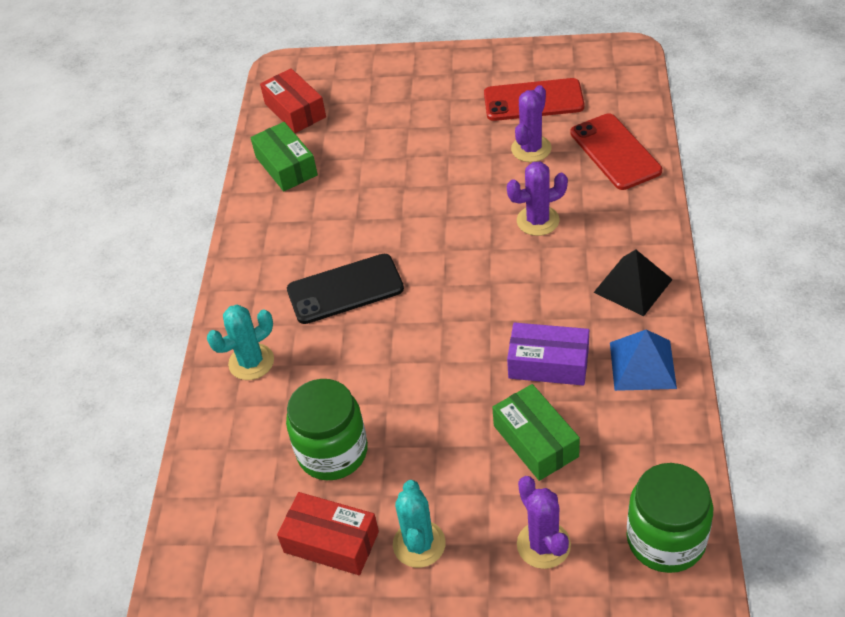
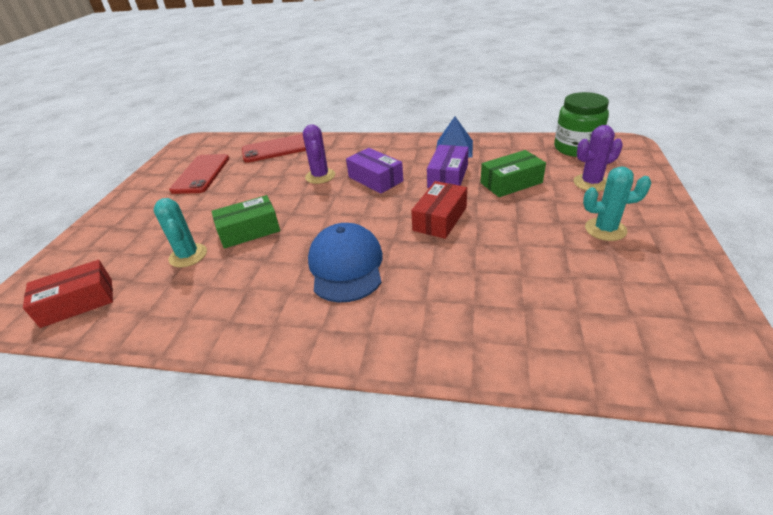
camera: 85 degrees left, 10 degrees down
(251, 362) = (417, 329): turquoise cactus -> turquoise cactus (188, 255)
(286, 166) = (156, 308): green box -> green box (249, 231)
(331, 542) = (617, 273): red box -> red box (440, 219)
(332, 452) = (526, 272): green jar -> none
(345, 289) = (346, 266): black phone -> blue cap
(531, 149) = (249, 176): purple cactus -> none
(534, 281) = (375, 179): none -> purple box
(633, 285) = (392, 148): black pyramid -> none

